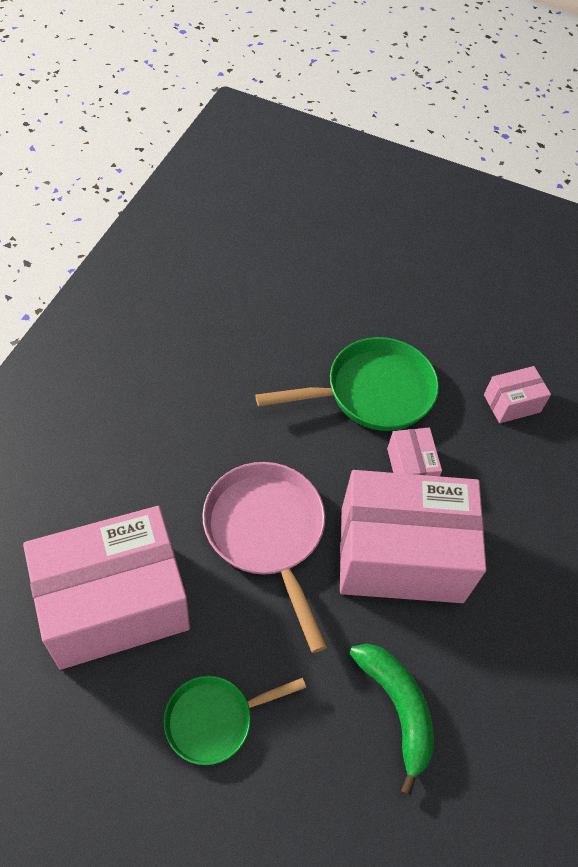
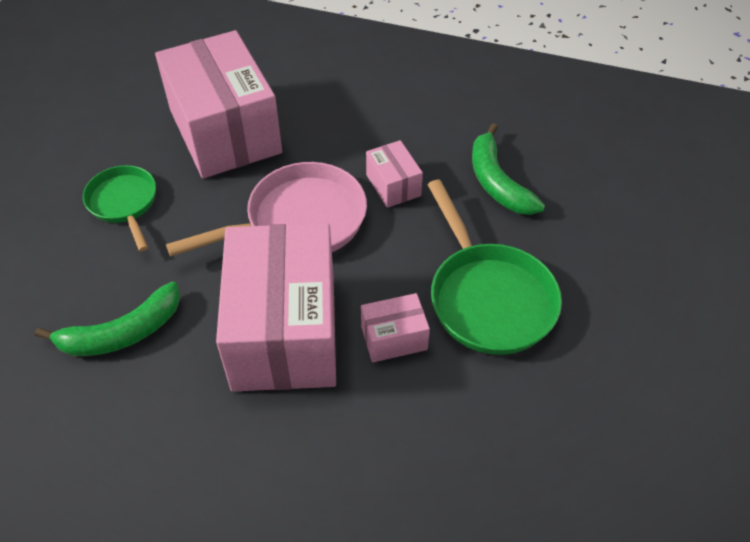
camera: 90 degrees right, 5 degrees down
(241, 360) = (497, 182): none -> green banana
(512, 403) = (514, 452): pink box -> pink box (393, 185)

